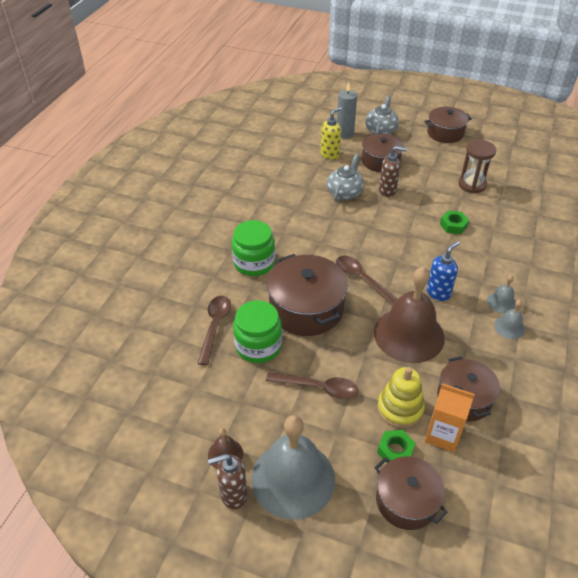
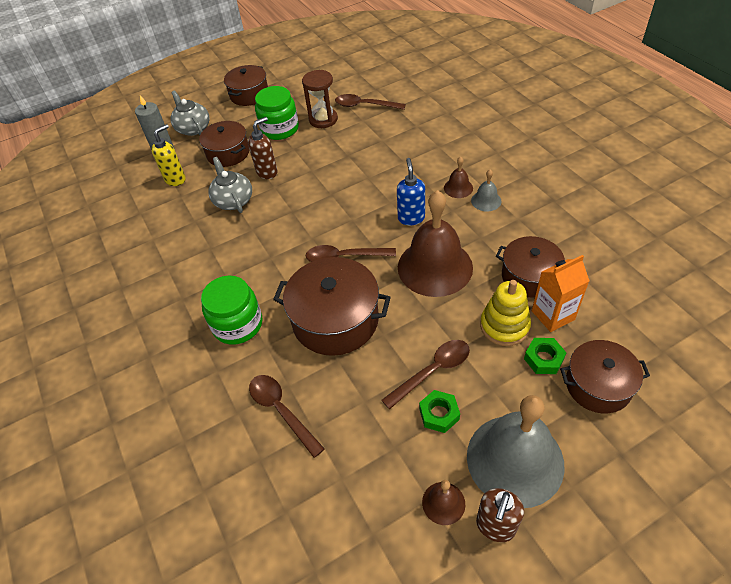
camera: 45 degrees left, 5 degrees up
(258, 346) = (341, 388): green jar -> green jar (280, 129)
(330, 154) = (175, 179): yellow soap dispenser -> yellow soap dispenser turned 45 degrees clockwise
(453, 225) = (352, 160): green nut -> green nut (439, 414)
(501, 302) = (458, 188): grey bell -> brown bell
(515, 196) = (364, 105): none -> brown spoon

